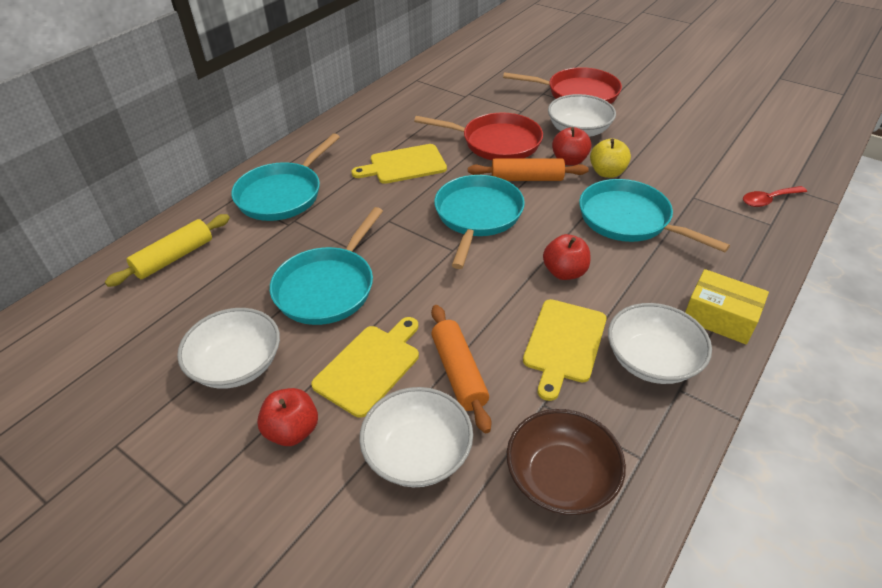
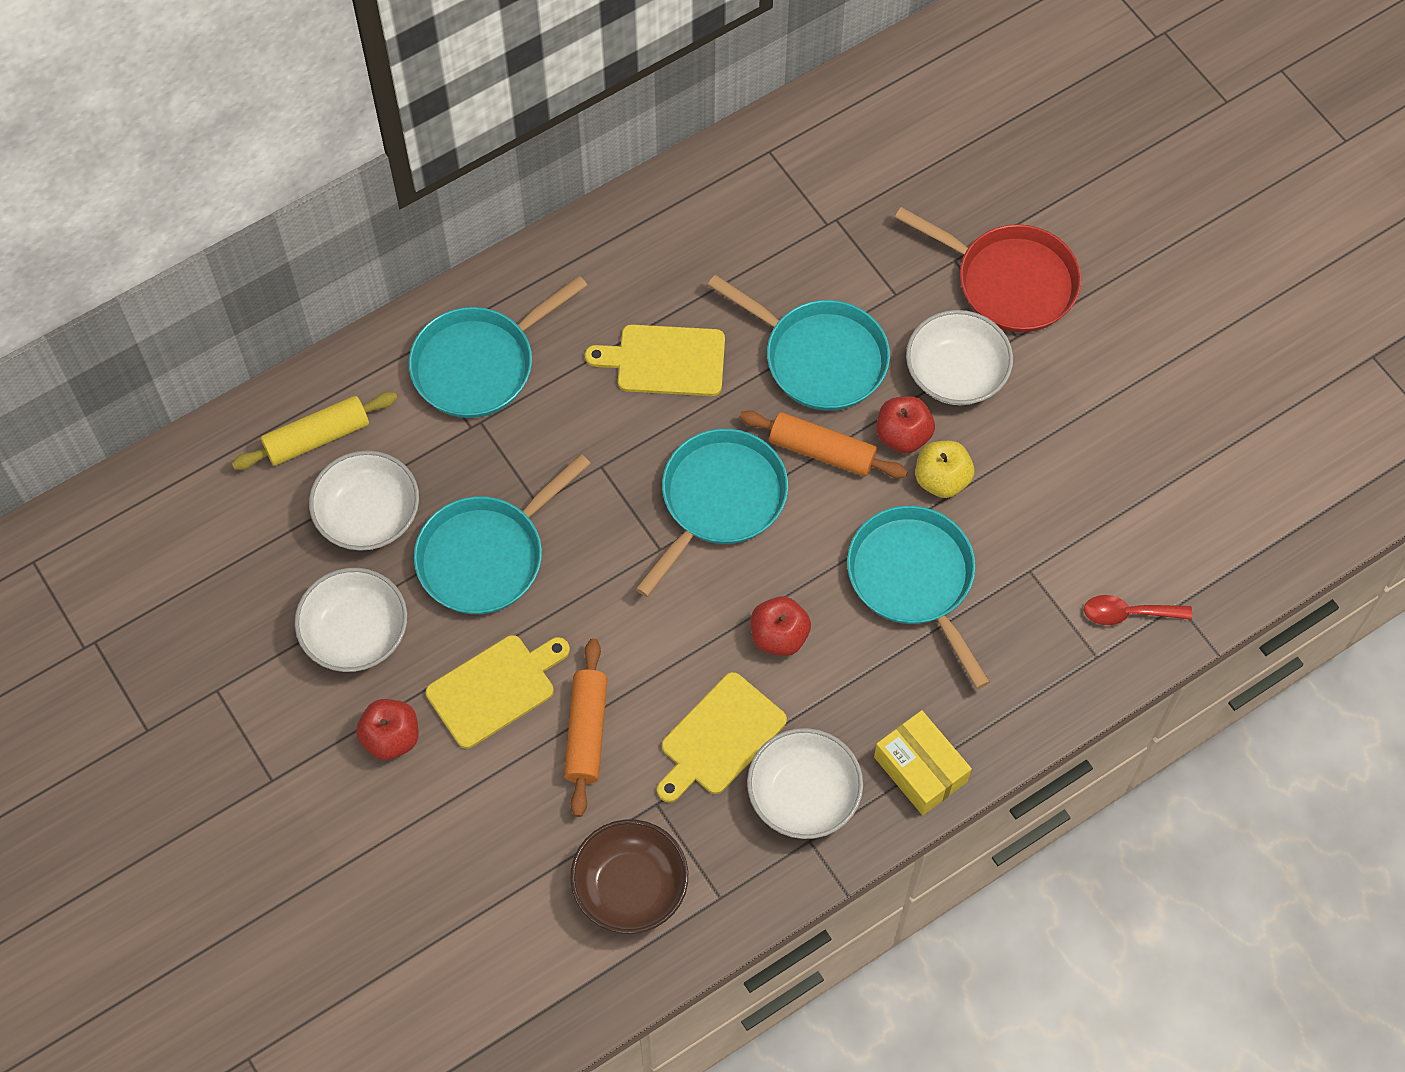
camera: 20 degrees right, 20 degrees up
(417, 453) = (505, 809): white bowl -> white bowl (368, 515)
(496, 143) = (819, 357): red pan -> turquoise pan

